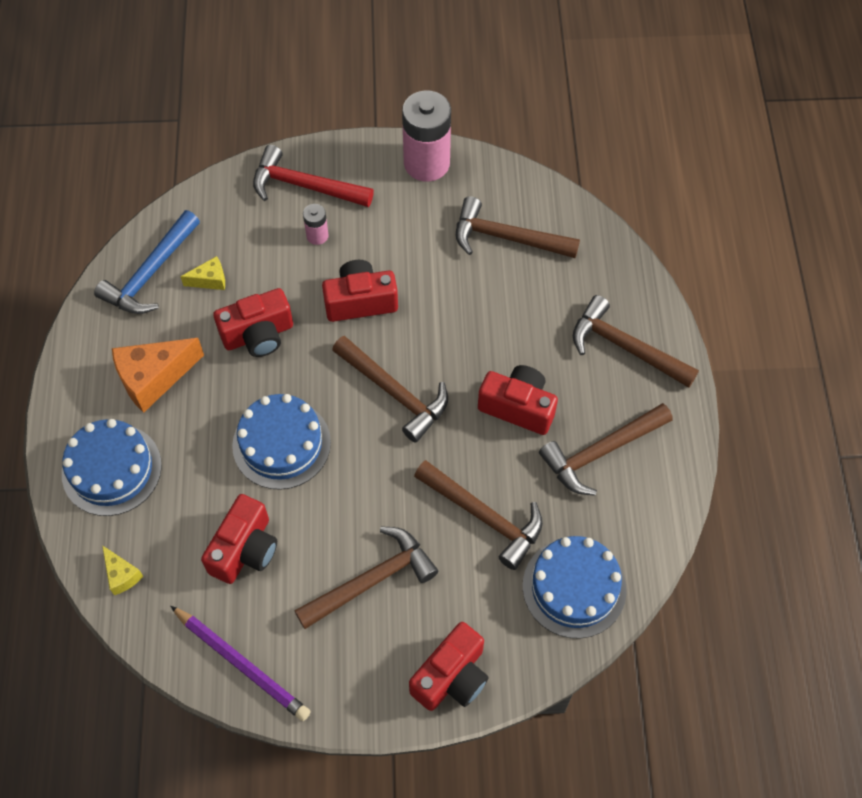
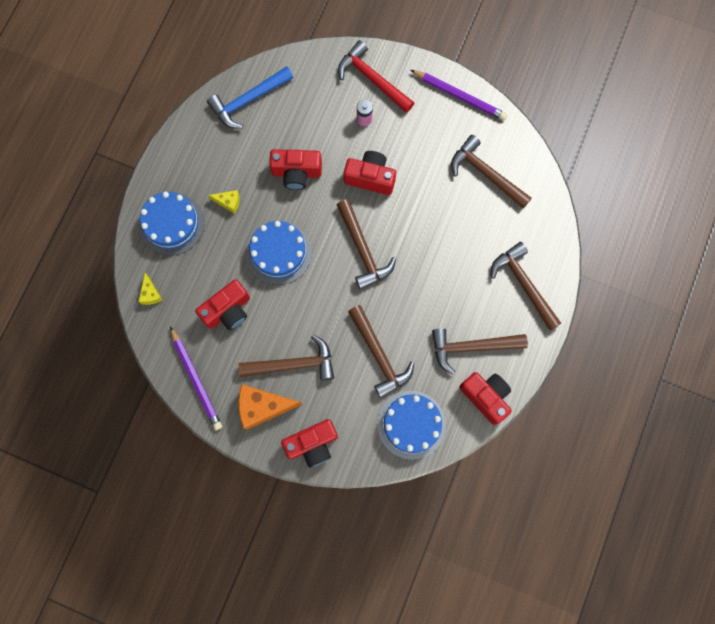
camera: 25 degrees right, 15 degrees up
(154, 378) = (220, 174): orange cheese -> orange cheese (263, 407)
(210, 280) = (283, 121): yellow cheese -> yellow cheese (228, 202)
(426, 163) = (460, 96): pink battery -> purple pencil
(518, 407) = (435, 294): red camera -> red camera (486, 397)

